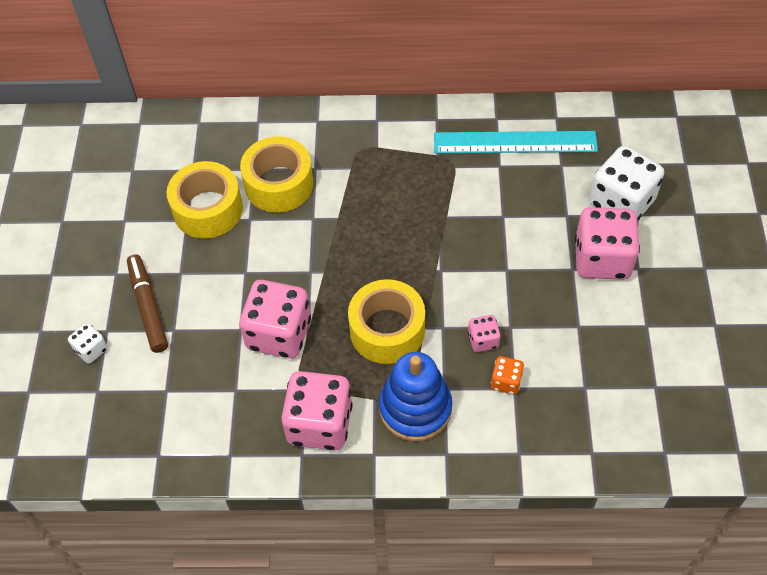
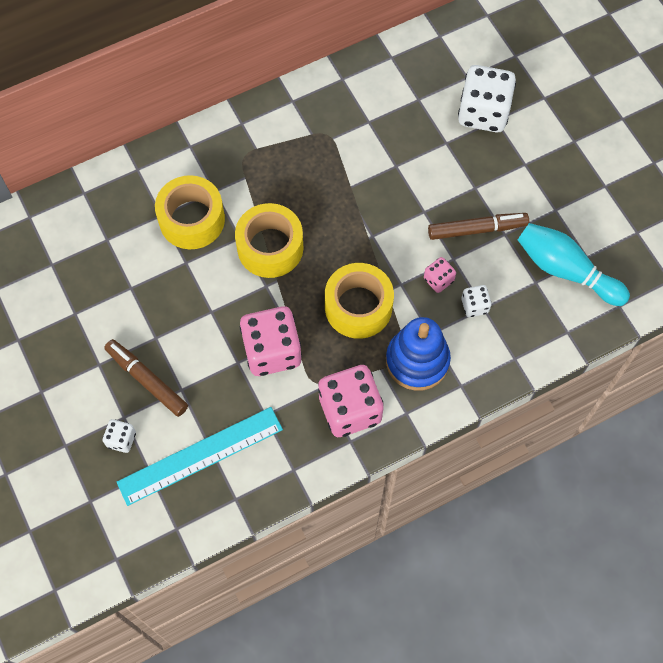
camera: 30 degrees left, 10 degrees up
(208, 209) = (143, 270): yellow tape -> yellow tape (270, 247)
(506, 382) = (474, 306): orange dice -> white dice
(515, 142) = (370, 94): turquoise ruler -> turquoise ruler (200, 455)
(551, 309) = (477, 229): none -> brown marker
(602, 259) = (493, 169): pink dice -> none
(624, 390) = (566, 270): none -> turquoise bowling pin

